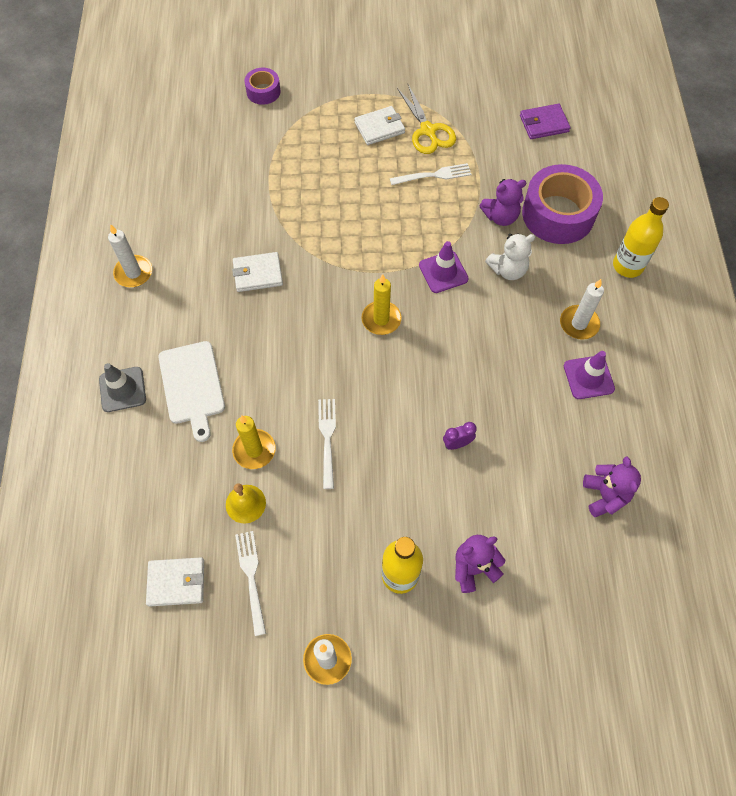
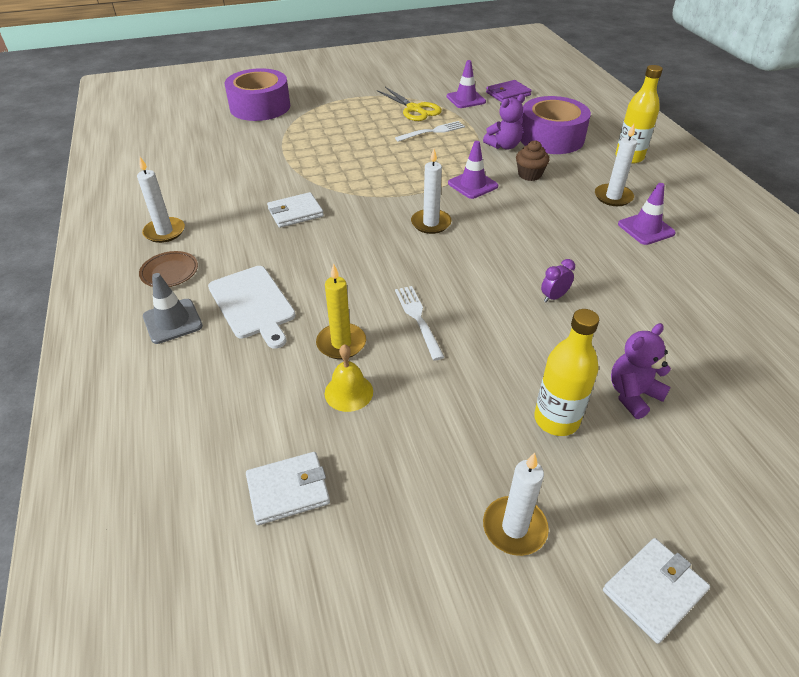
camera: 15 degrees left, 20 degrees down
(129, 328) = (169, 272): none -> brown plate
(251, 578) = (382, 463): white fork -> none
(263, 91) = (260, 107): purple tape -> purple tape, size x1.95
(379, 128) = (372, 113): white wallet -> white wallet (654, 591)
(381, 319) = (431, 223): yellow candle -> white candle
(491, 124) = (466, 99): none -> purple traffic cone
(508, 270) = (529, 175): white teddy bear -> brown cupcake
(605, 495) = (721, 308): purple teddy bear -> none

